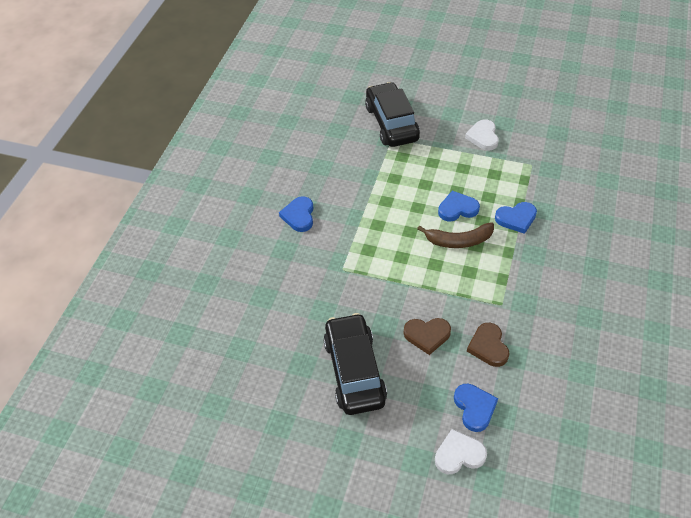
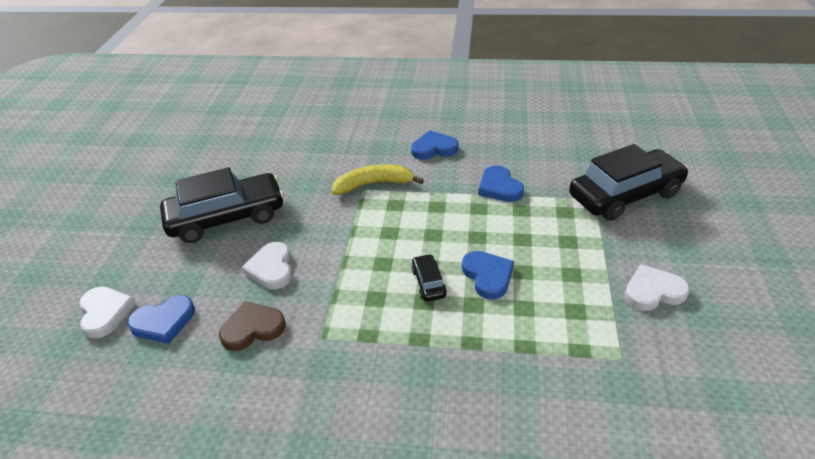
camera: 80 degrees right, 10 degrees down
(337, 261) = (374, 184): none -> yellow banana
(427, 335) = (271, 268): brown heart -> white heart
(459, 241) = (428, 283): brown banana -> black car
(516, 218) = (490, 344): blue heart -> blue heart (499, 187)

